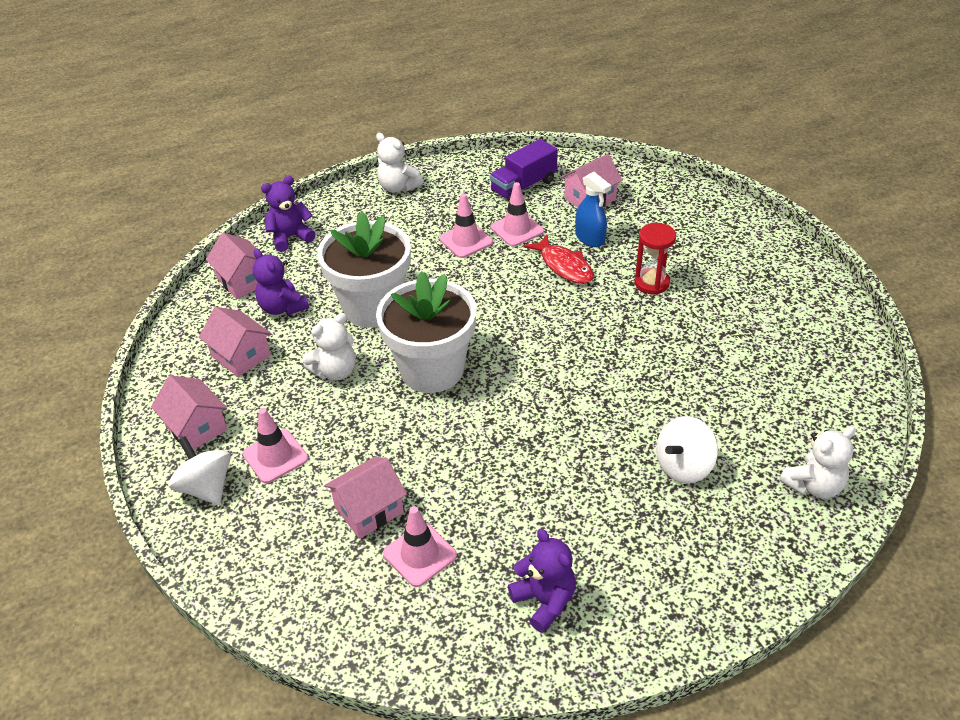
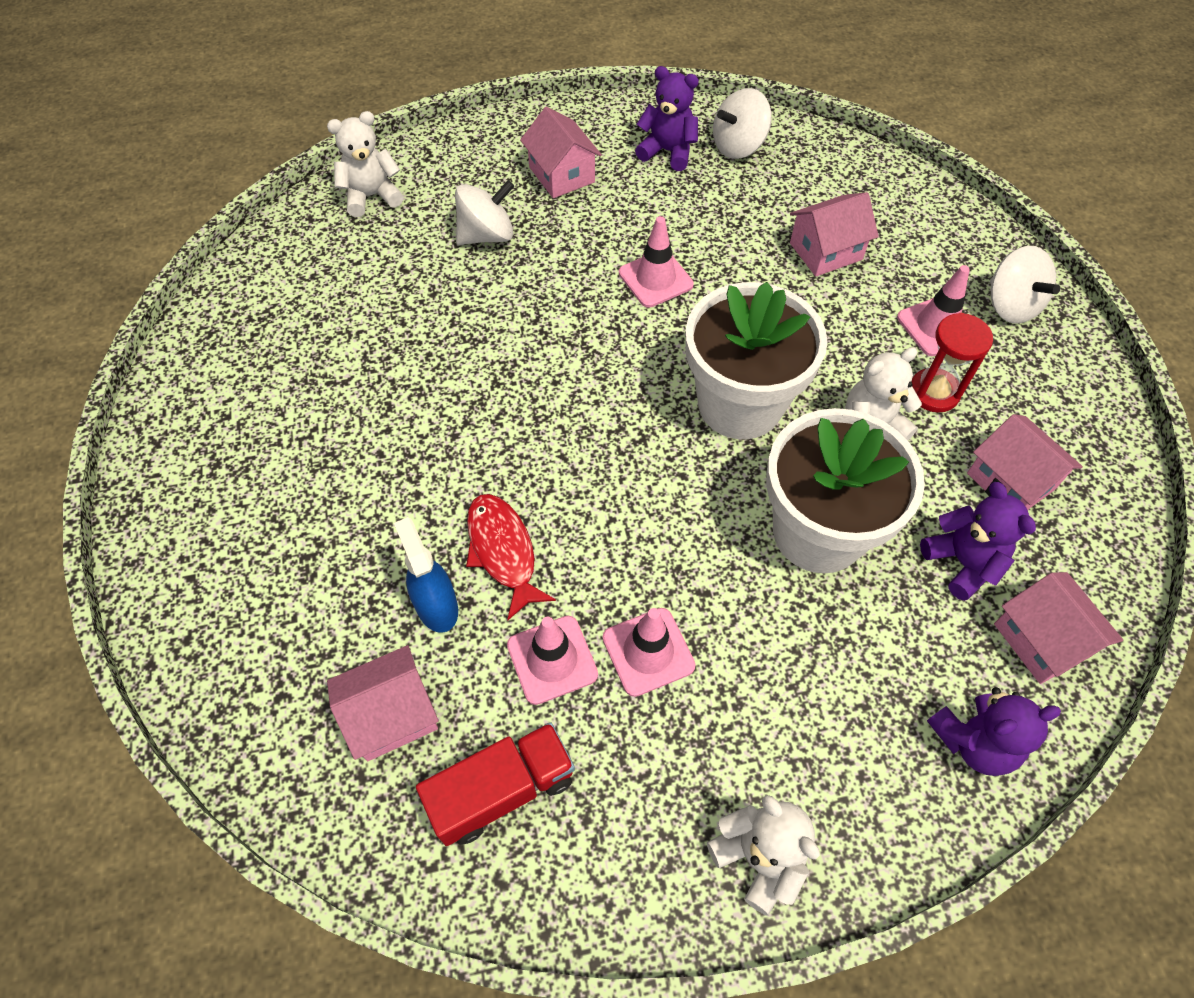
camera: 170 degrees left, 15 degrees up
(196, 427) = (1044, 381): pink house -> pink house (561, 174)
(420, 554) = (776, 204): pink traffic cone -> pink traffic cone (655, 279)
(468, 625) = (738, 146): none -> white spinning top
(523, 186) = (502, 790): purple truck -> red truck
(544, 601) = (667, 151): purple teddy bear -> purple teddy bear turned 135 degrees clockwise
(651, 283) = (388, 487): red hourglass -> red hourglass (933, 392)

